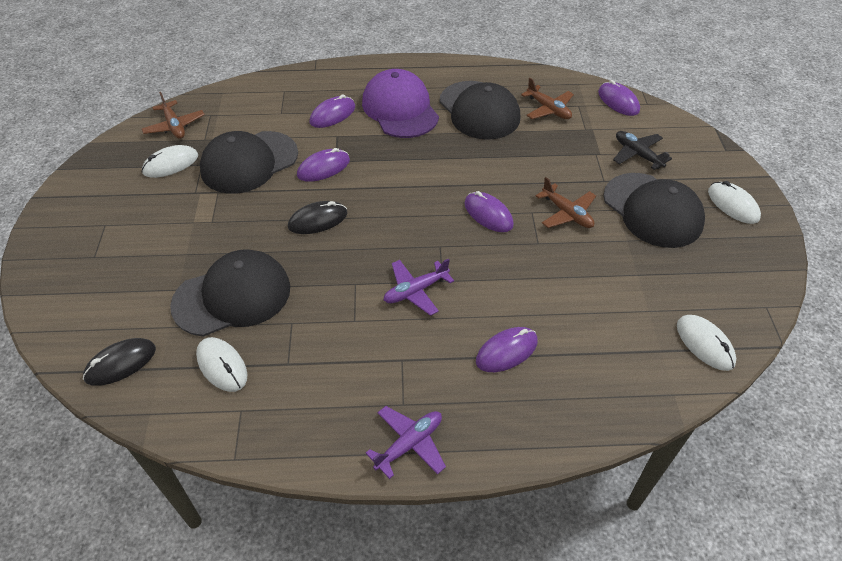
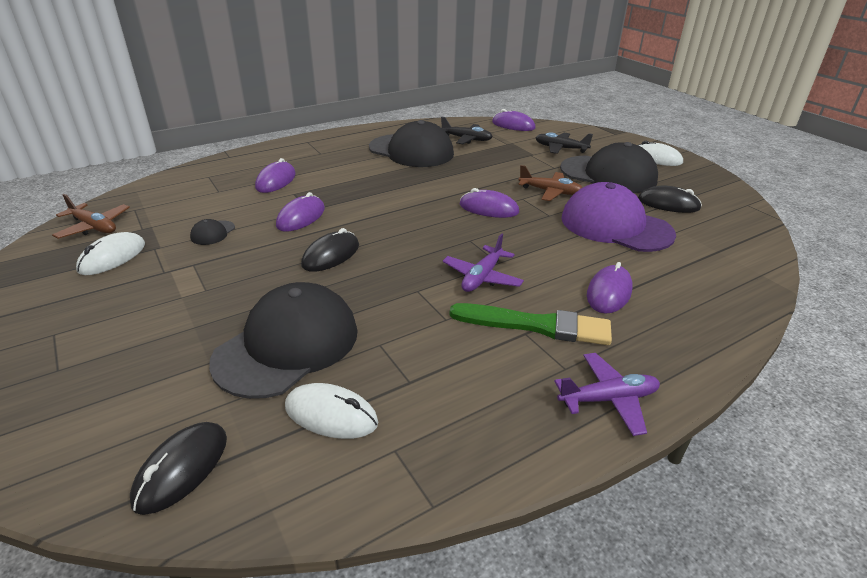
camera: 30 degrees left, 15 degrees down
(249, 162) = (213, 233): black cap -> black cap, size x0.40
(400, 109) = (339, 164): purple cap -> purple cap (615, 226)
(409, 444) = (608, 399): purple plane -> purple plane turned 60 degrees clockwise
(416, 357) = (537, 325): none -> green brush
(548, 109) = (466, 139): brown plane -> black plane
(675, 273) = (668, 204): none -> black mouse
(704, 344) = (740, 237): white mouse -> none

